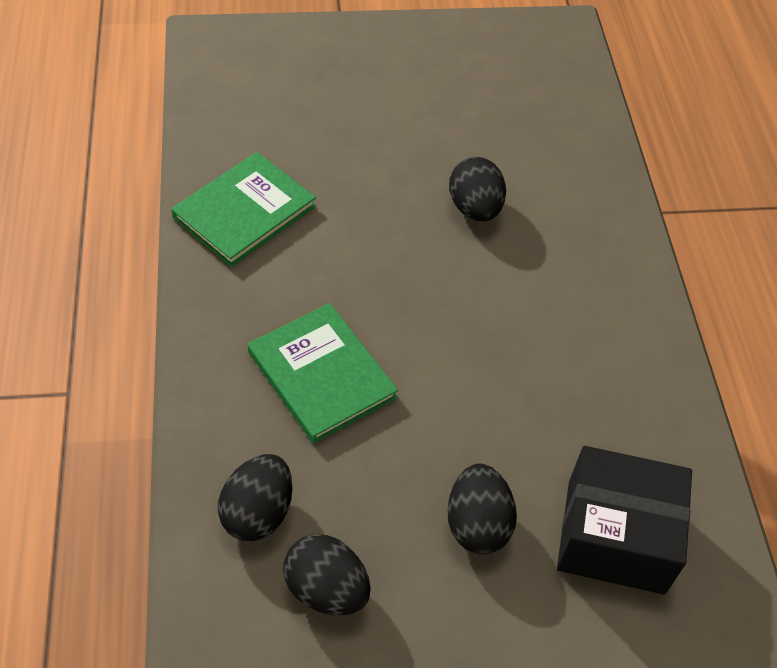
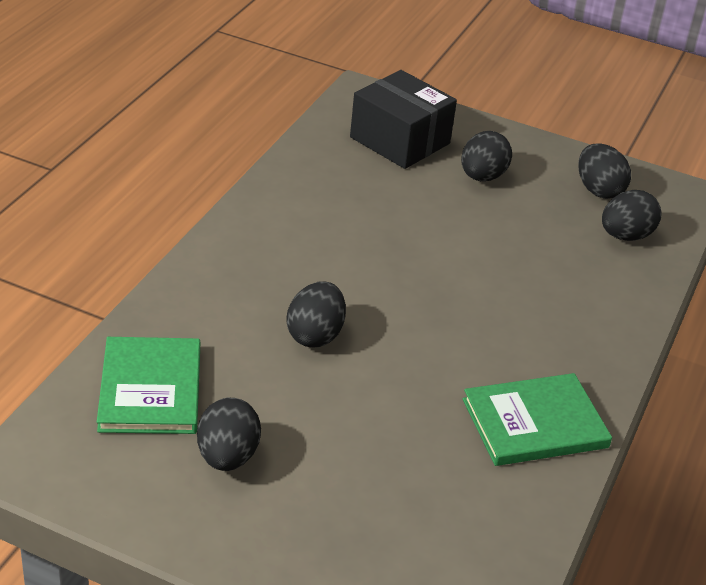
camera: 150 degrees left, 15 degrees down
(321, 375) = (536, 283): green book -> green book (150, 389)
(448, 84) = (227, 457): none -> black egg

